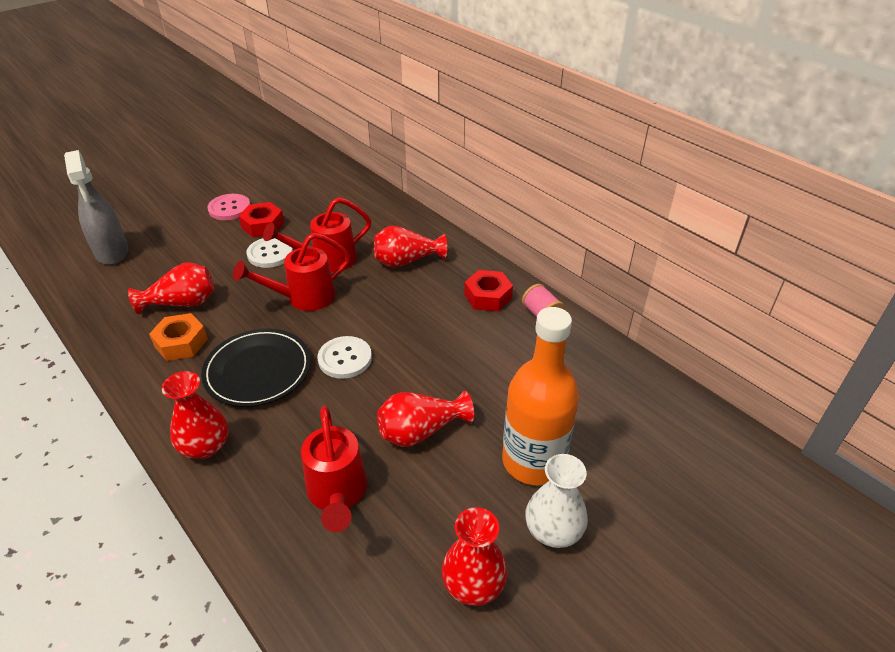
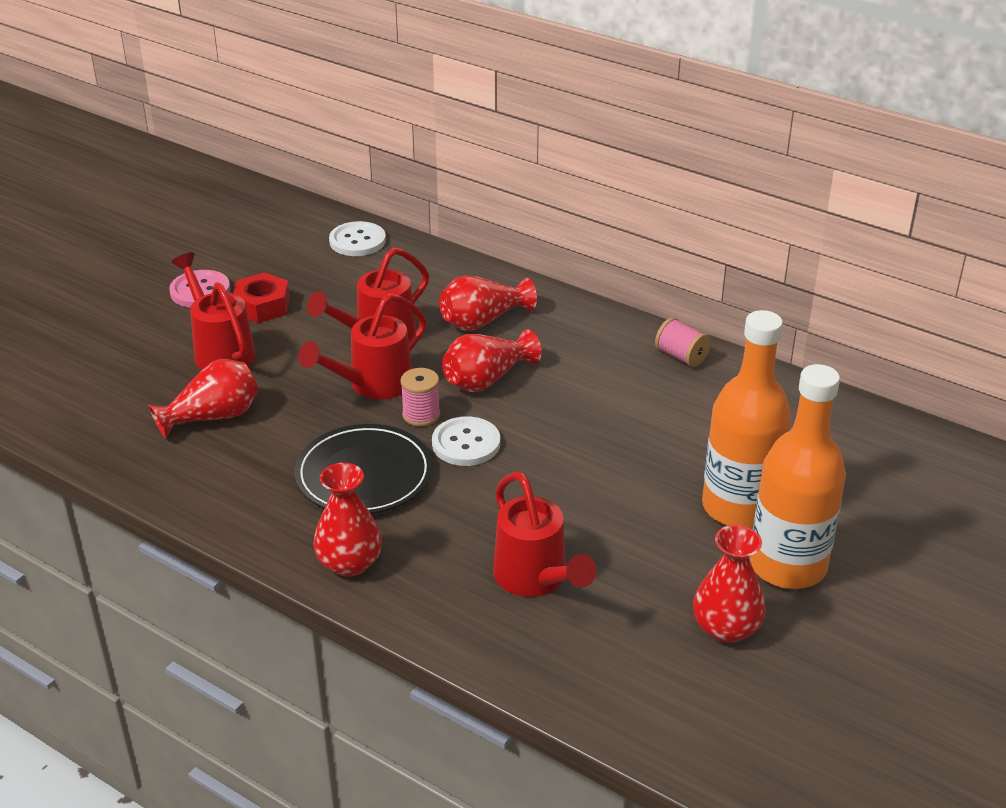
camera: 15 degrees left, 5 degrees down
(112, 252) = (68, 371): grey spray bottle -> none
(181, 343) = (243, 462): orange nut -> none
(217, 253) = (220, 350): none -> red watering can
(270, 253) = (295, 339): white button -> white button (357, 241)
(324, 328) = (421, 415): none -> pink spool
(420, 431) = (598, 501): red vase -> red vase (487, 379)
(488, 296) = (606, 346): red nut -> none
(553, 530) = (787, 566): white vase -> orange bottle

